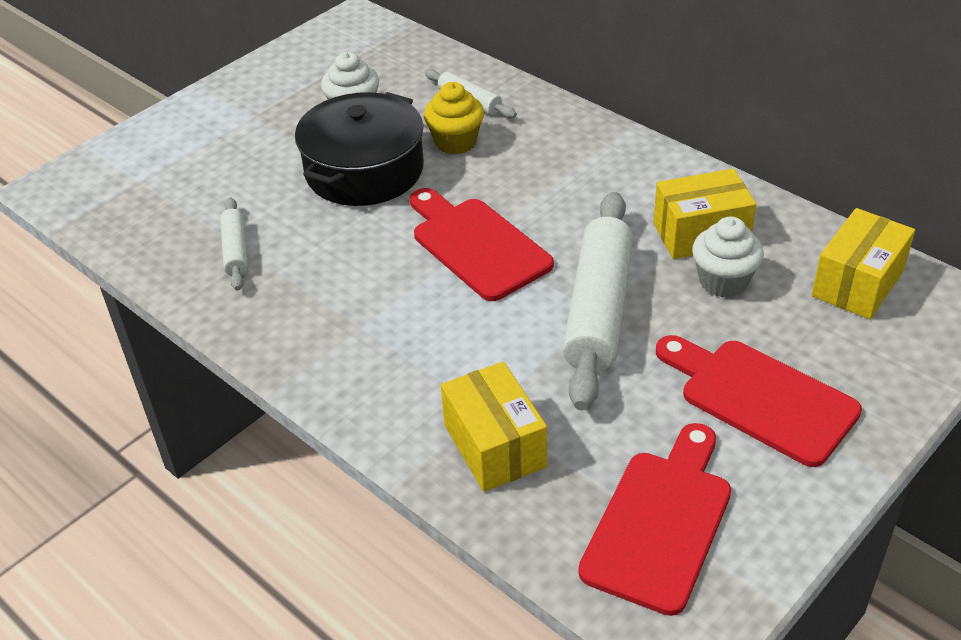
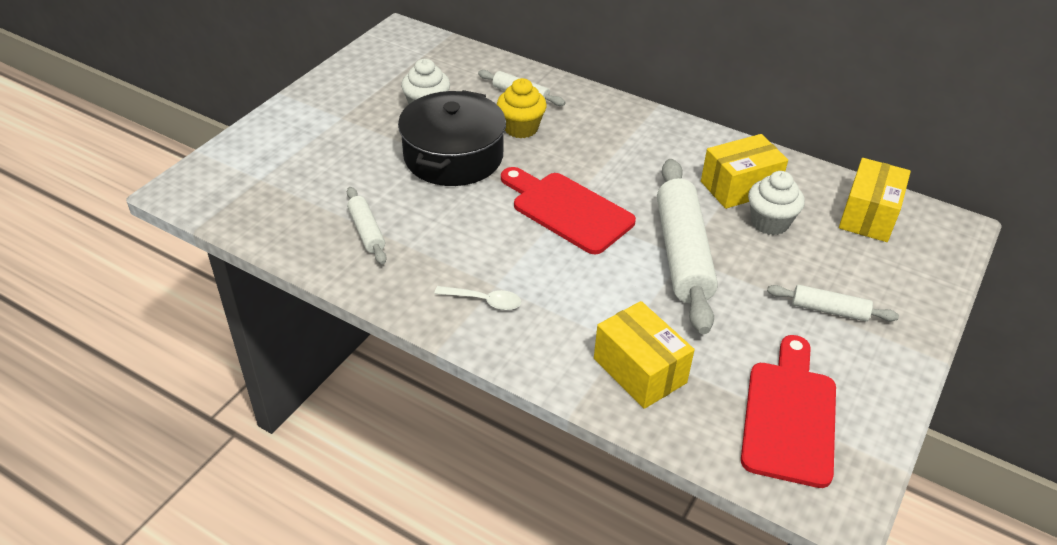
camera: 15 degrees left, 0 degrees up
(341, 344) = (484, 301): none -> white spoon
(760, 398) = (829, 310): red cutting board -> white rolling pin

